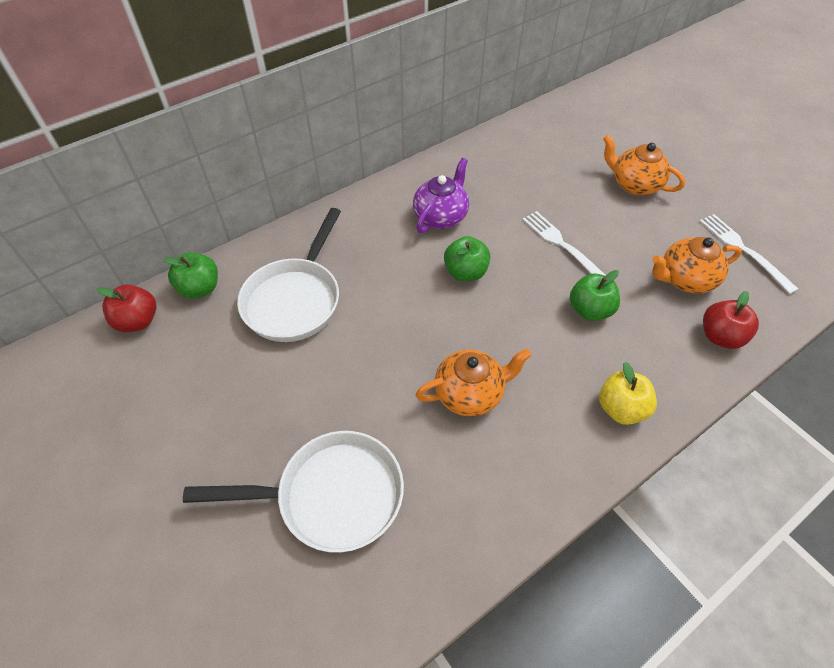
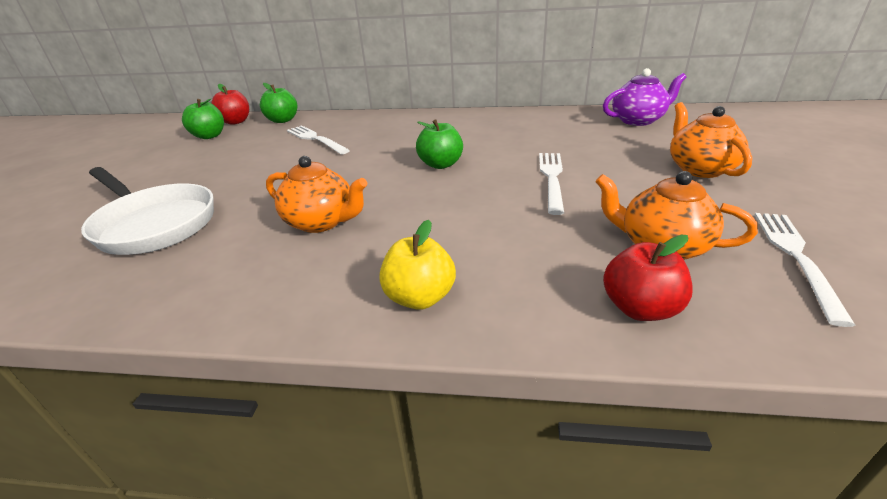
camera: 45 degrees right, 20 degrees down
(295, 299) = (315, 139): white pan -> white fork
(441, 216) = (474, 135): purple teapot -> purple teapot (638, 120)
(589, 310) = (509, 222): green apple -> green apple (209, 136)

